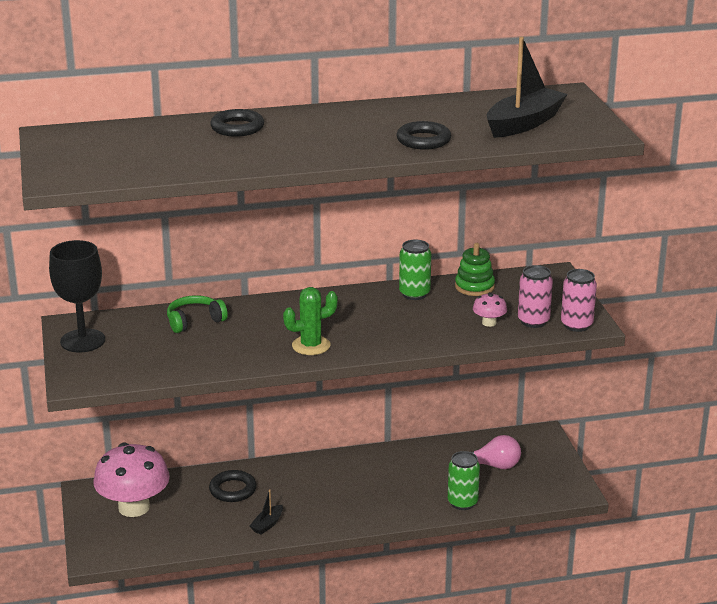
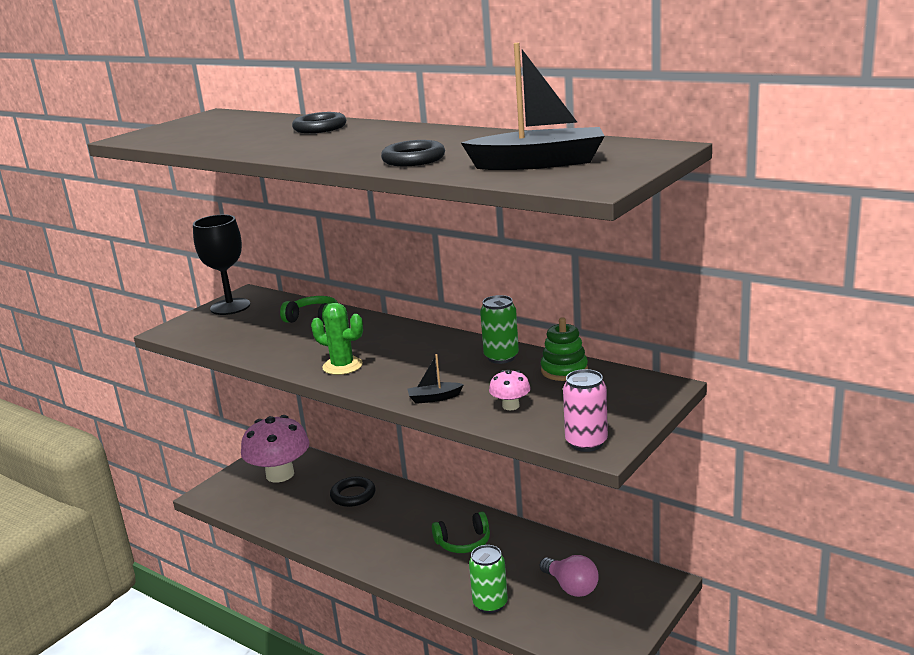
camera: 50 degrees right, 5 degrees down
(267, 524) = (329, 534): black boat -> black boat (434, 398)
(379, 477) = (463, 542): none -> green headphones
(533, 321) = (552, 421): pink can -> none

